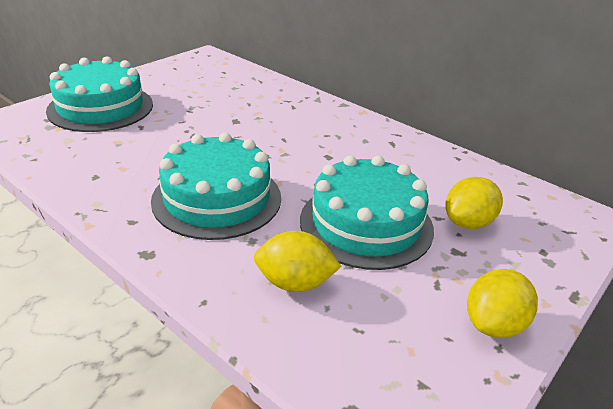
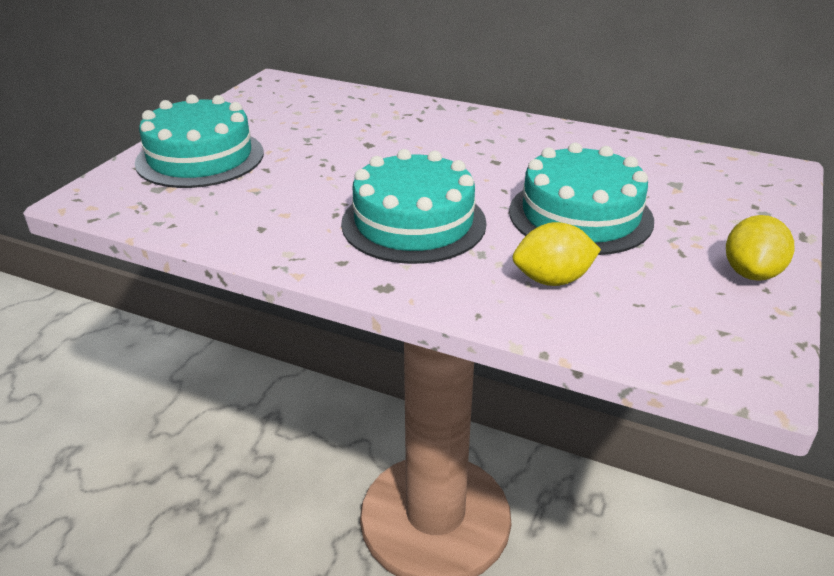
camera: 15 degrees left, 0 degrees up
(468, 223) = (673, 195): yellow lemon -> none

